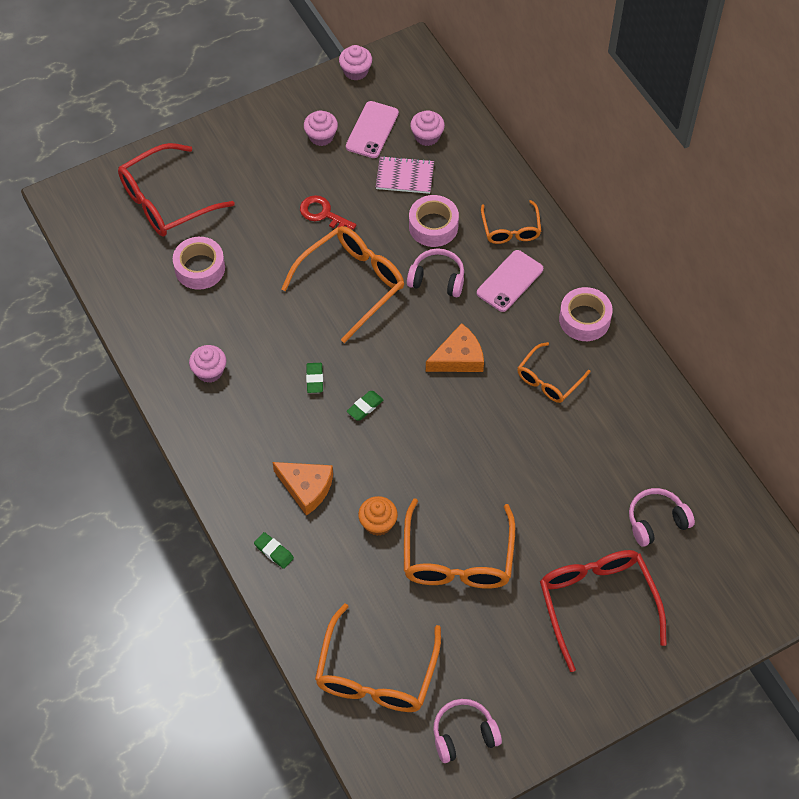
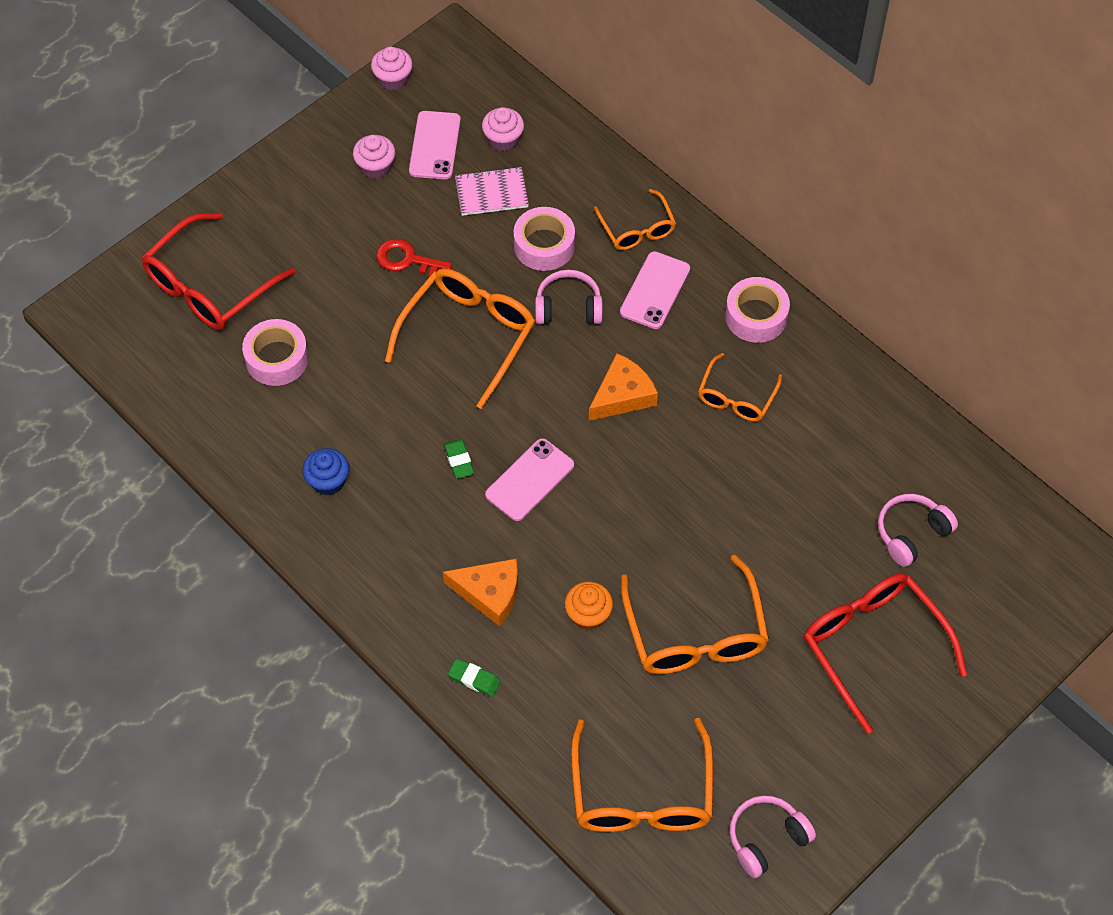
camera: 15 degrees left, 0 degrees up
(209, 371) = (328, 481): pink cupcake -> blue cupcake
(365, 407) = (530, 480): green eraser -> pink phone

